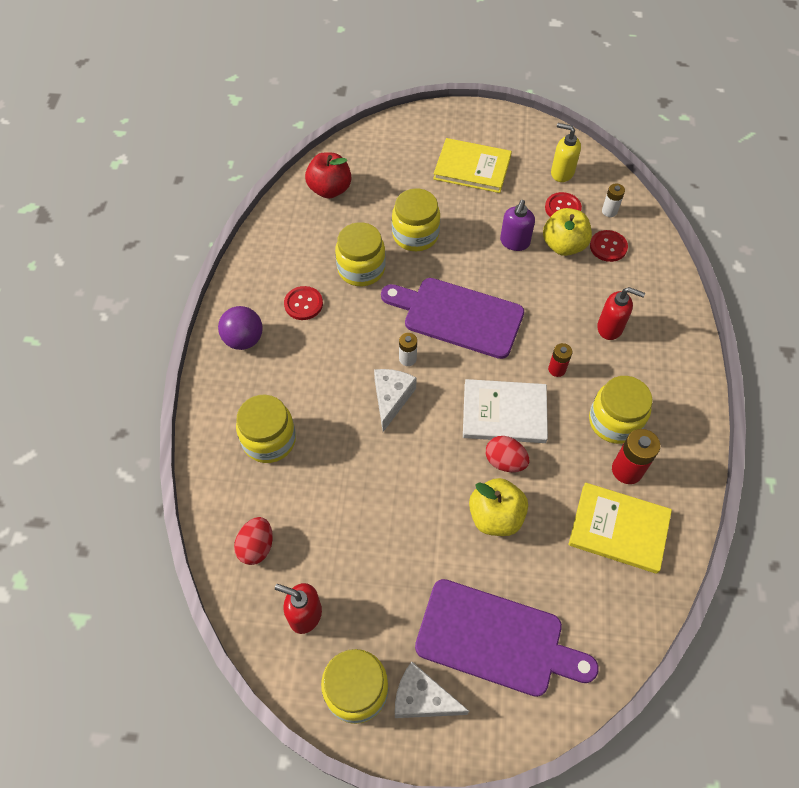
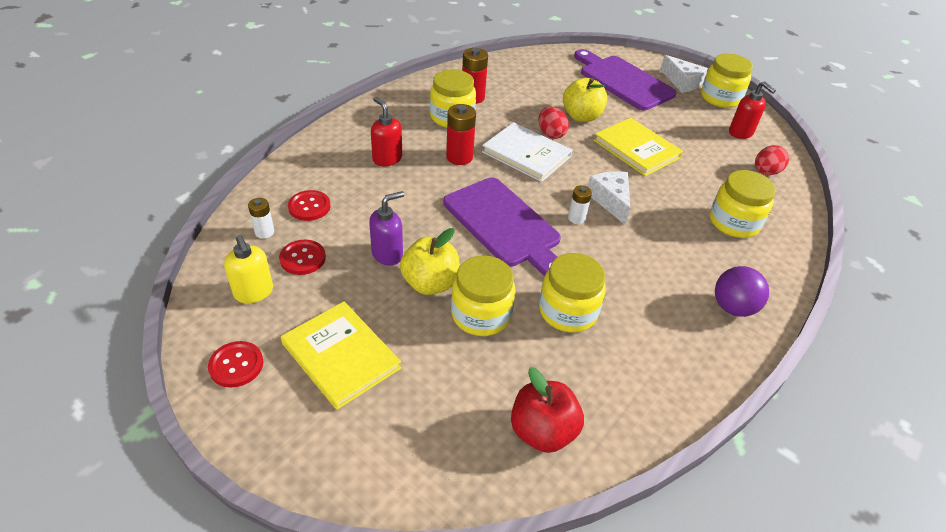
camera: 150 degrees left, 15 degrees down
(303, 304) = (652, 309): red button -> red button (236, 365)
(391, 399) = (610, 200): white cheese -> white cheese turned 120 degrees clockwise
(557, 369) = (459, 157): red battery -> red battery, size x1.65
(563, 245) = (346, 228): yellow apple -> yellow apple (430, 283)
(619, 529) = (508, 82): yellow book -> yellow book (636, 149)

